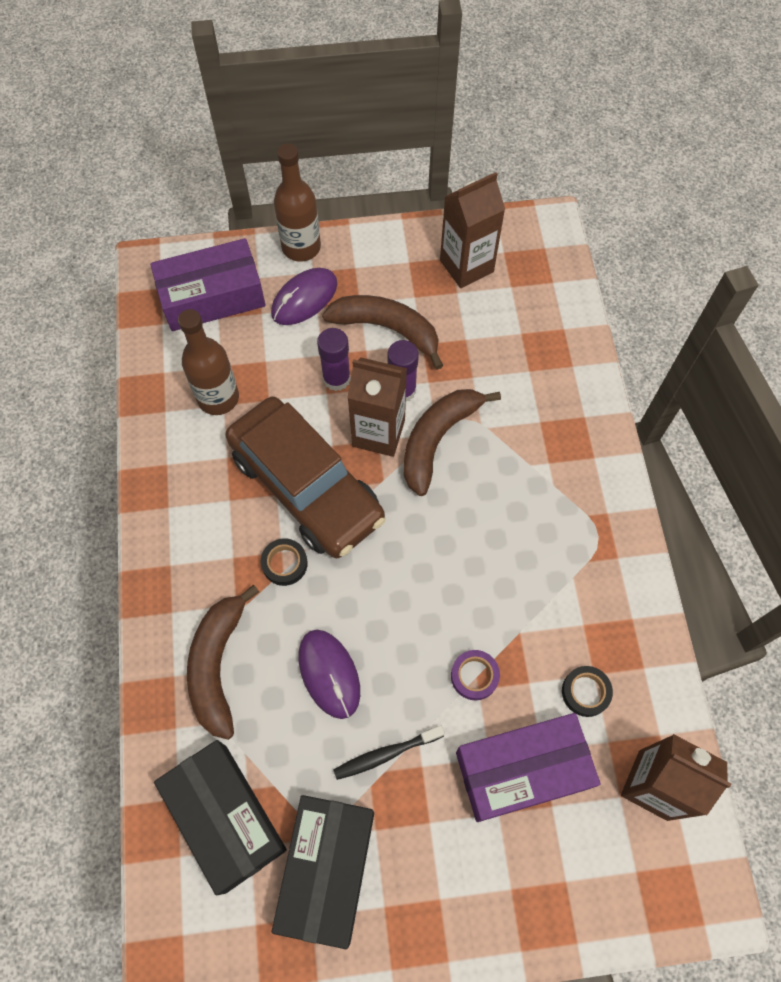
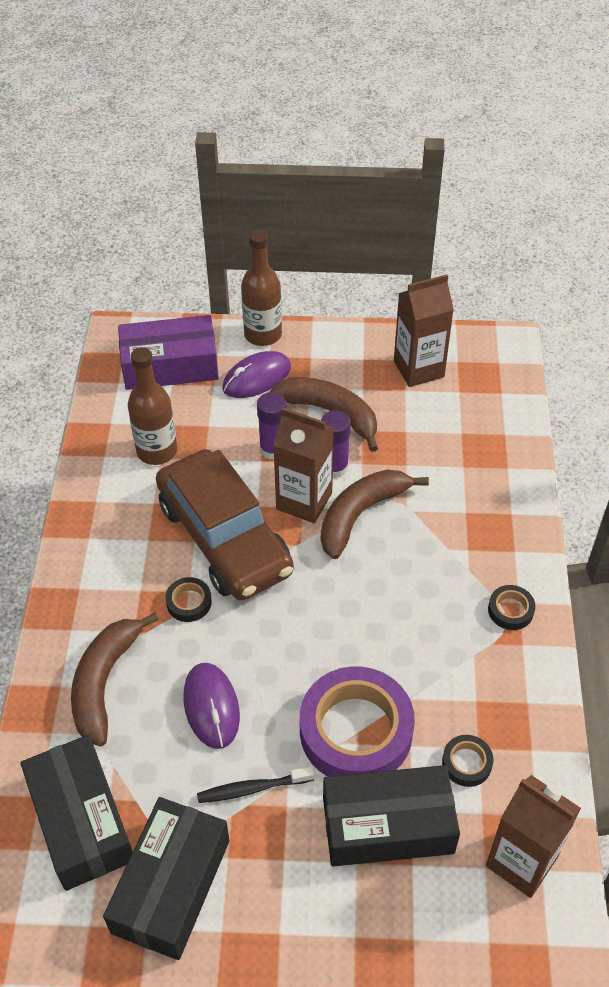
camera: 10 degrees right, 15 degrees down
(474, 676) = (356, 731): purple tape -> purple tape, size x2.32
(522, 770) = (388, 825): purple box -> black box
(601, 523) = (510, 610): none -> black tape

